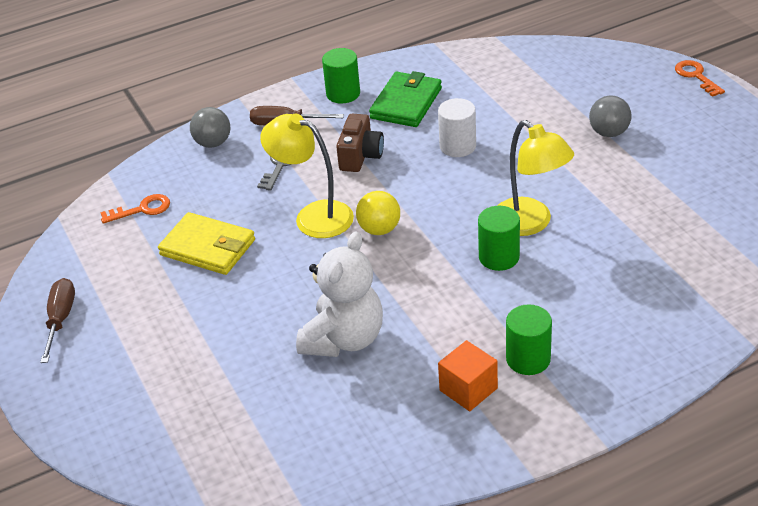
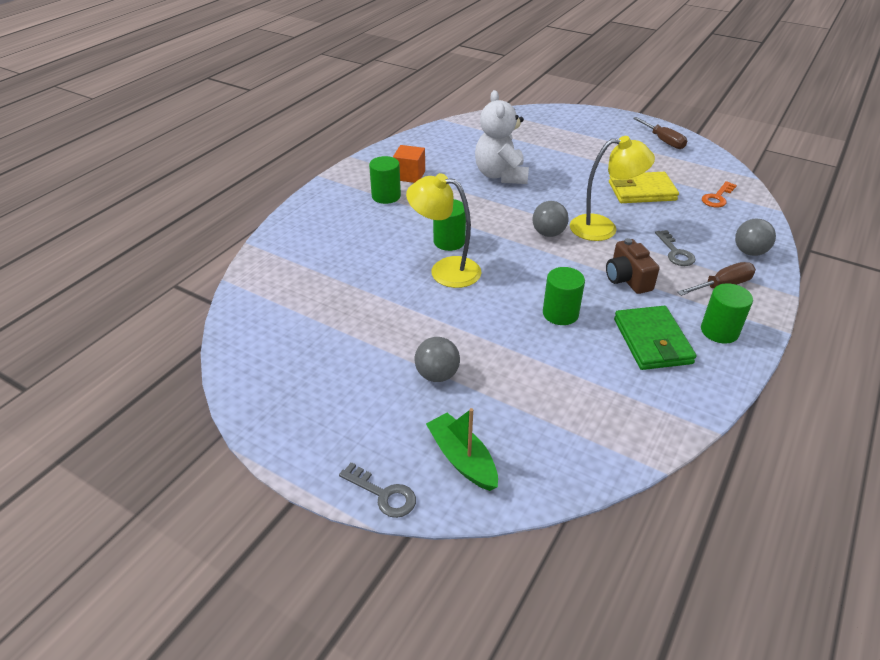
camera: 145 degrees right, 0 degrees up
(379, 229) = (548, 233): yellow ball -> grey ball
(457, 146) = (560, 314): white cylinder -> green cylinder
(627, 78) = (462, 459): none -> green boat
(696, 76) = (383, 494): orange key -> grey key

